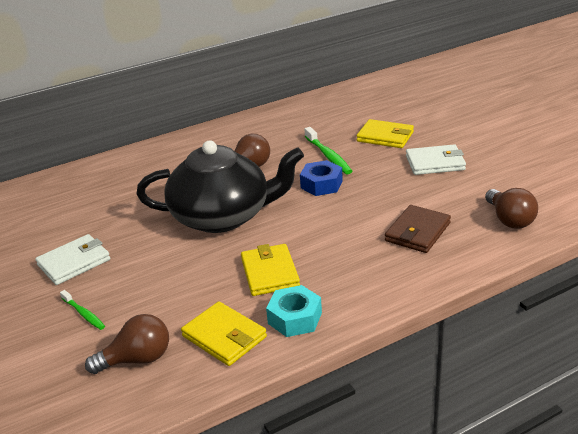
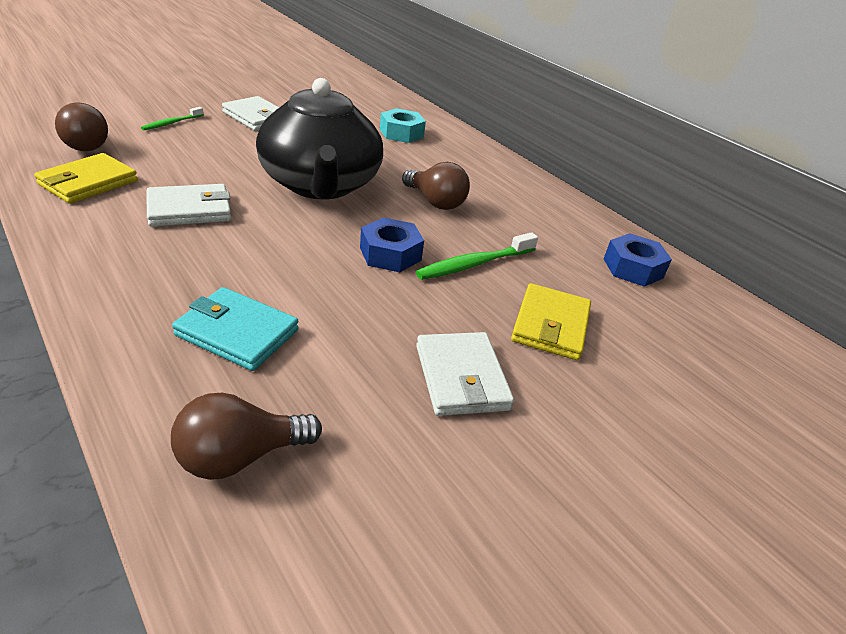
camera: 75 degrees right, 5 degrees up
(270, 273) = (189, 210): yellow wallet -> white wallet
(295, 318) = (91, 222): turquoise nut -> turquoise nut (401, 133)
(324, 108) = (632, 268): none -> blue nut
(417, 232) = (237, 333): brown wallet -> turquoise wallet

